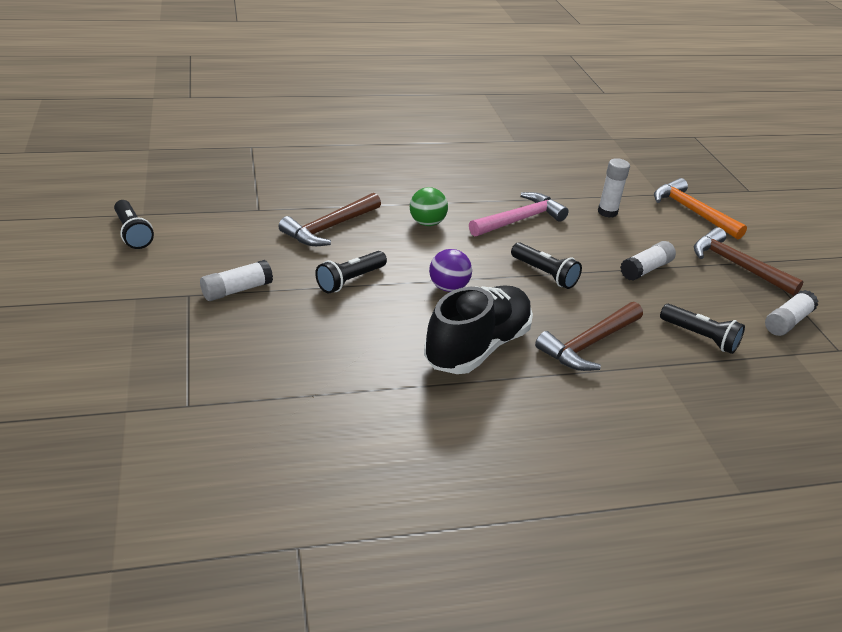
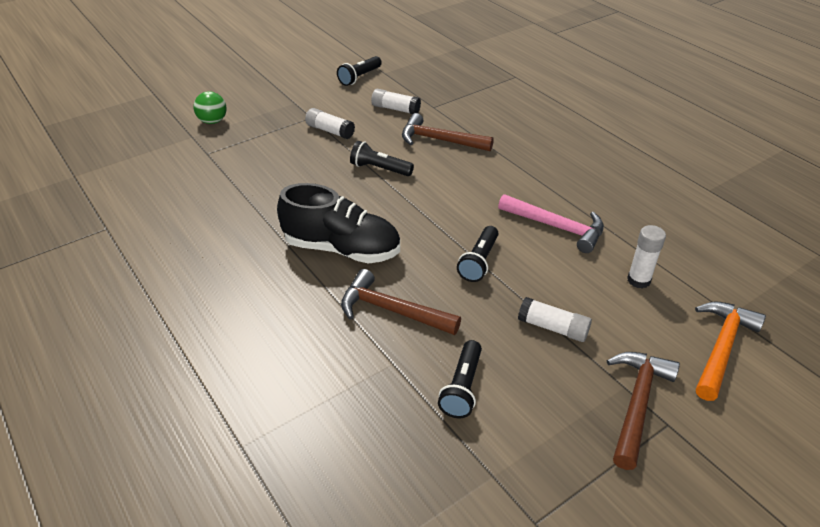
camera: 70 degrees right, 5 degrees up
(427, 223) = (495, 180): green ball -> green ball (213, 121)
(448, 287) = (410, 215): purple ball -> none
(787, 322) = (554, 464): white glue stick -> white glue stick (395, 109)

